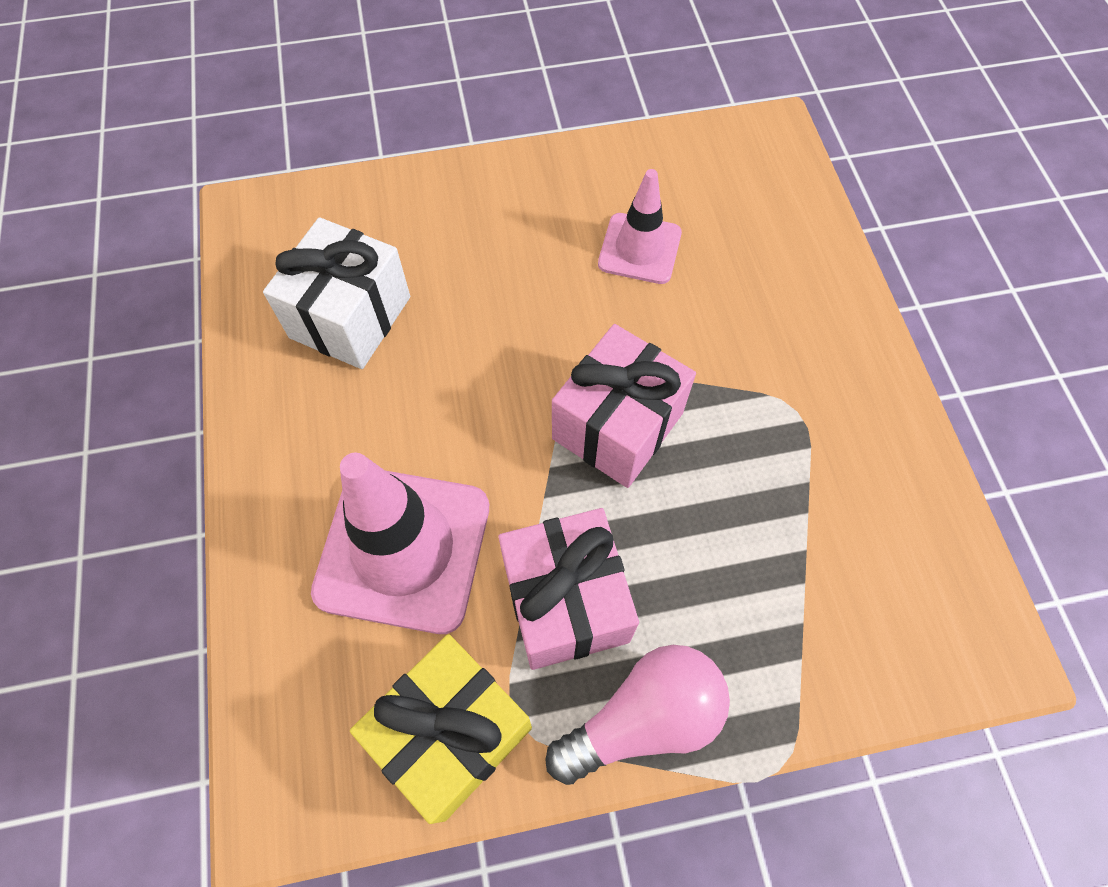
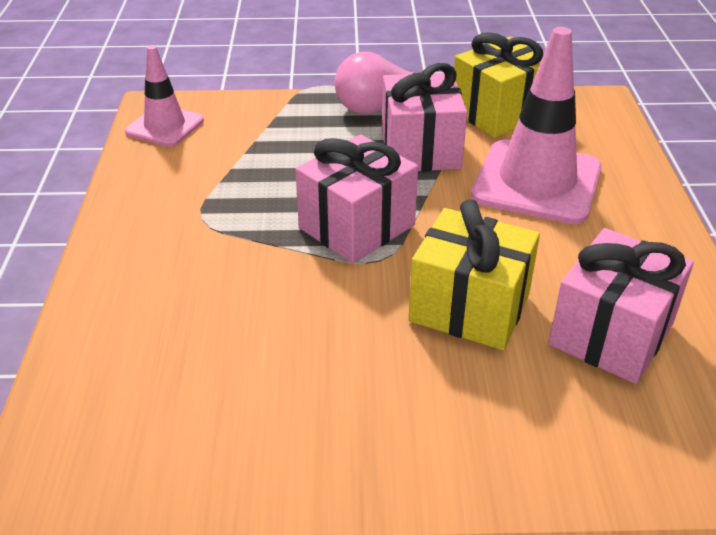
camera: 170 degrees left, 25 degrees down
(350, 317) = (611, 334): white gift -> pink gift
(483, 328) = (469, 308): none -> yellow gift
(639, 249) = (284, 359): pink traffic cone -> pink traffic cone (165, 126)

